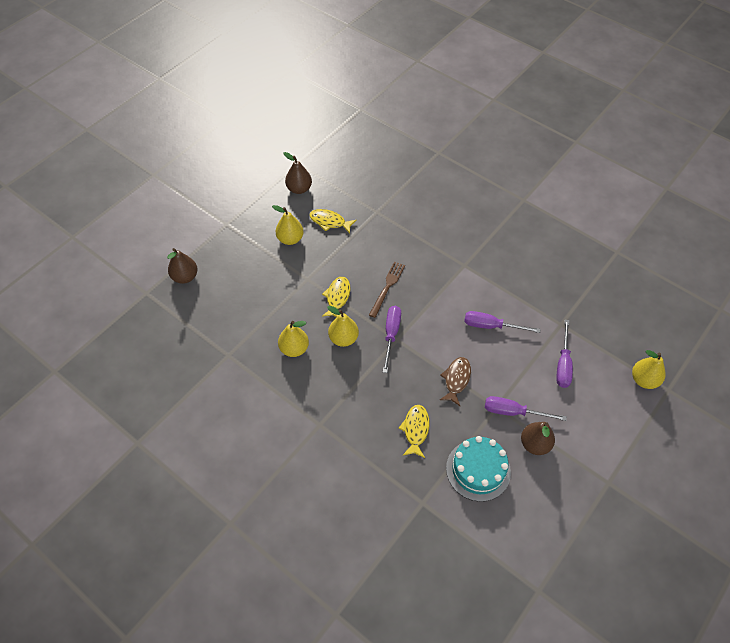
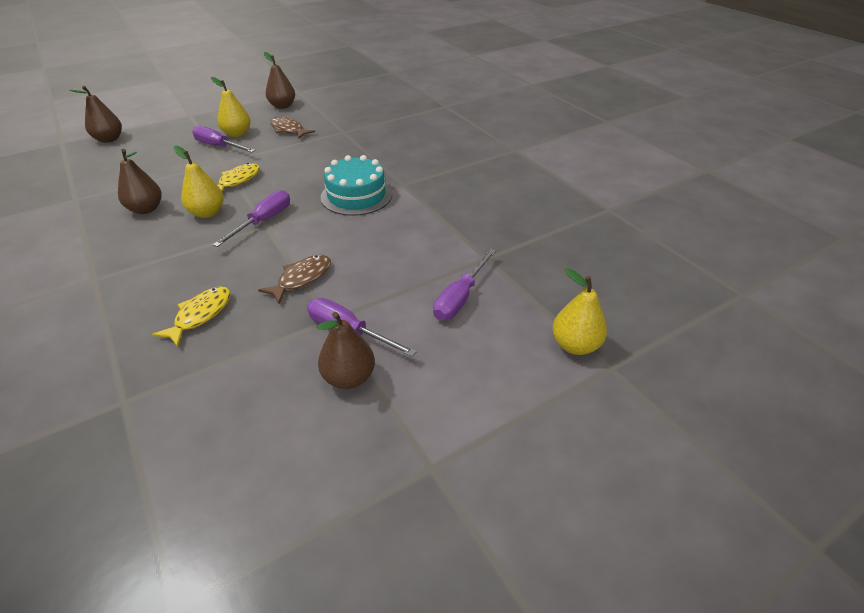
camera: 20 degrees right, 15 degrees down
(294, 349) = (146, 209): yellow pear -> brown pear
(329, 222) = (288, 130): yellow fish -> brown fish
(387, 287) = (299, 184): brown fork -> none
(478, 470) = (239, 385): turquoise cake -> turquoise cake (356, 196)
(491, 326) = (391, 240): purple screwdriver -> purple screwdriver (218, 146)

